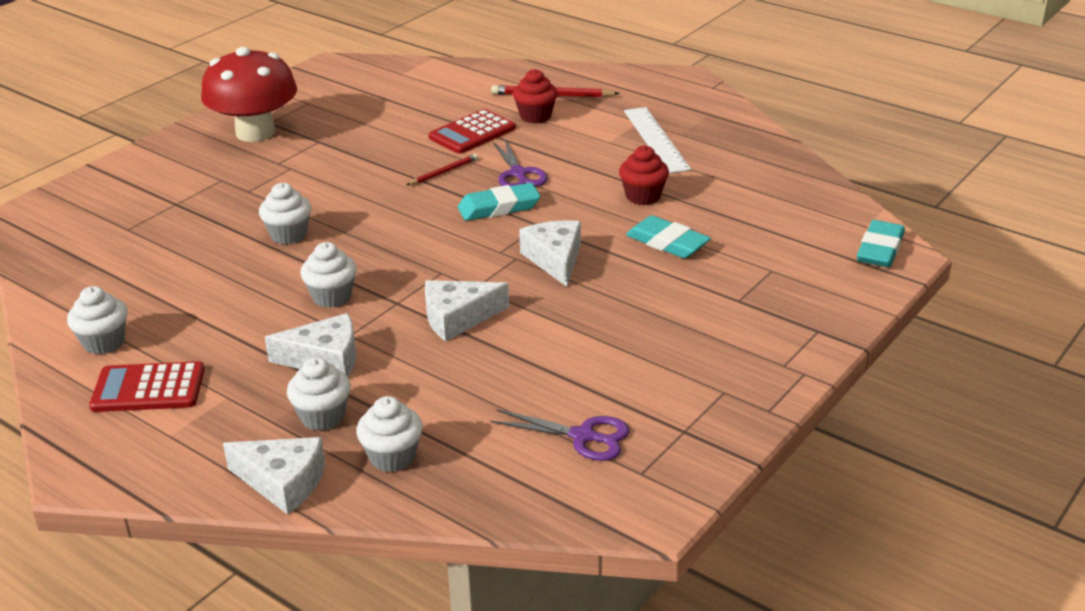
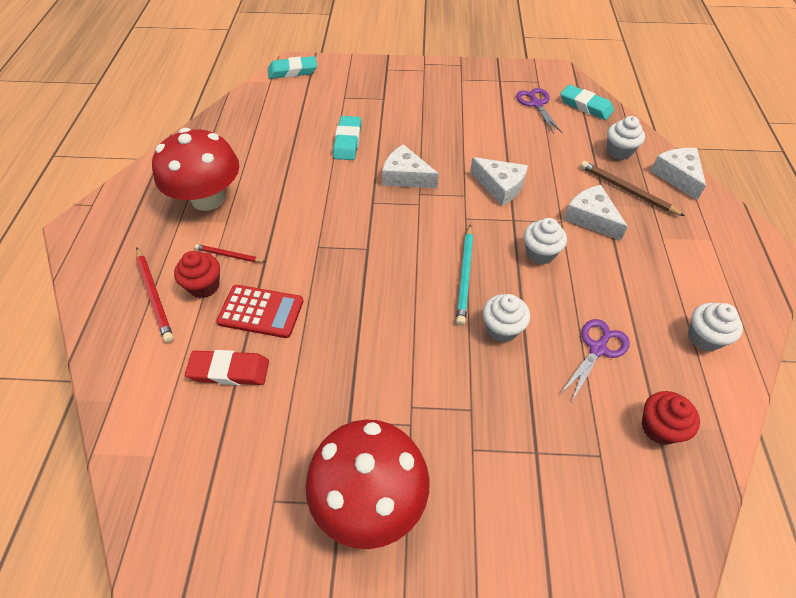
camera: 125 degrees left, 20 degrees up
(148, 388) = (701, 277): red calculator -> none
(322, 417) = (627, 190): white cupcake -> brown pencil
(370, 240) = (465, 275): none -> turquoise pencil
(432, 109) = (229, 370): none -> red eraser
(443, 172) = (340, 291): red pencil -> red pencil (229, 255)
(499, 207) = (367, 232): turquoise eraser -> turquoise eraser (585, 106)
(518, 174) = (312, 246): purple scissors -> purple scissors (598, 348)
(555, 259) = (406, 176): white cheese -> white cheese turned 75 degrees clockwise
(643, 196) = (298, 172): red cupcake -> red cupcake (659, 427)
(656, 139) = (208, 198): white ruler -> red mushroom

